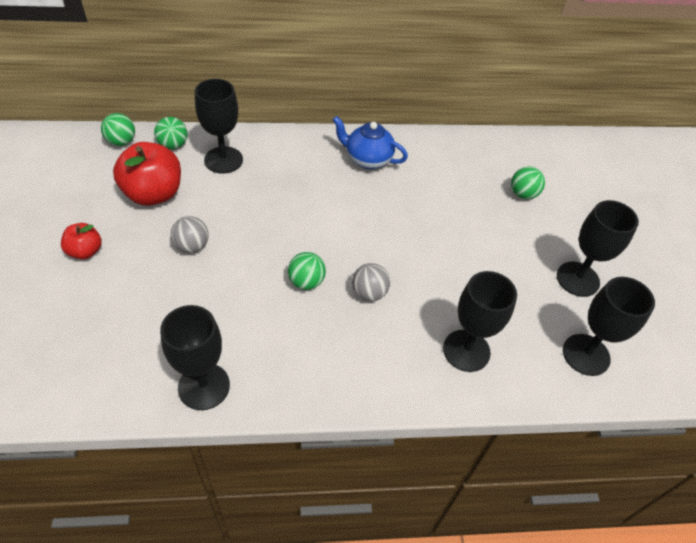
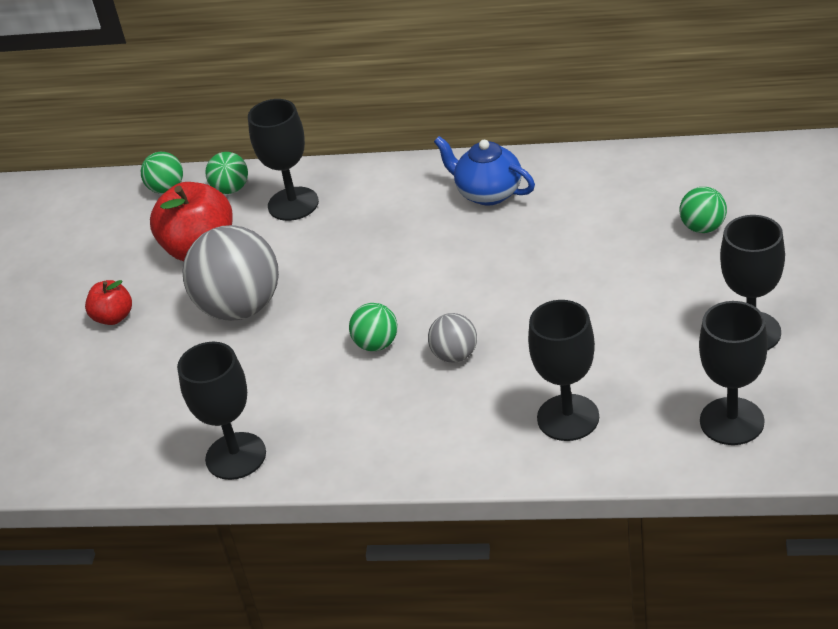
camera: 20 degrees right, 10 degrees down
(192, 246) = (240, 308): grey ball -> grey ball, size x2.03

